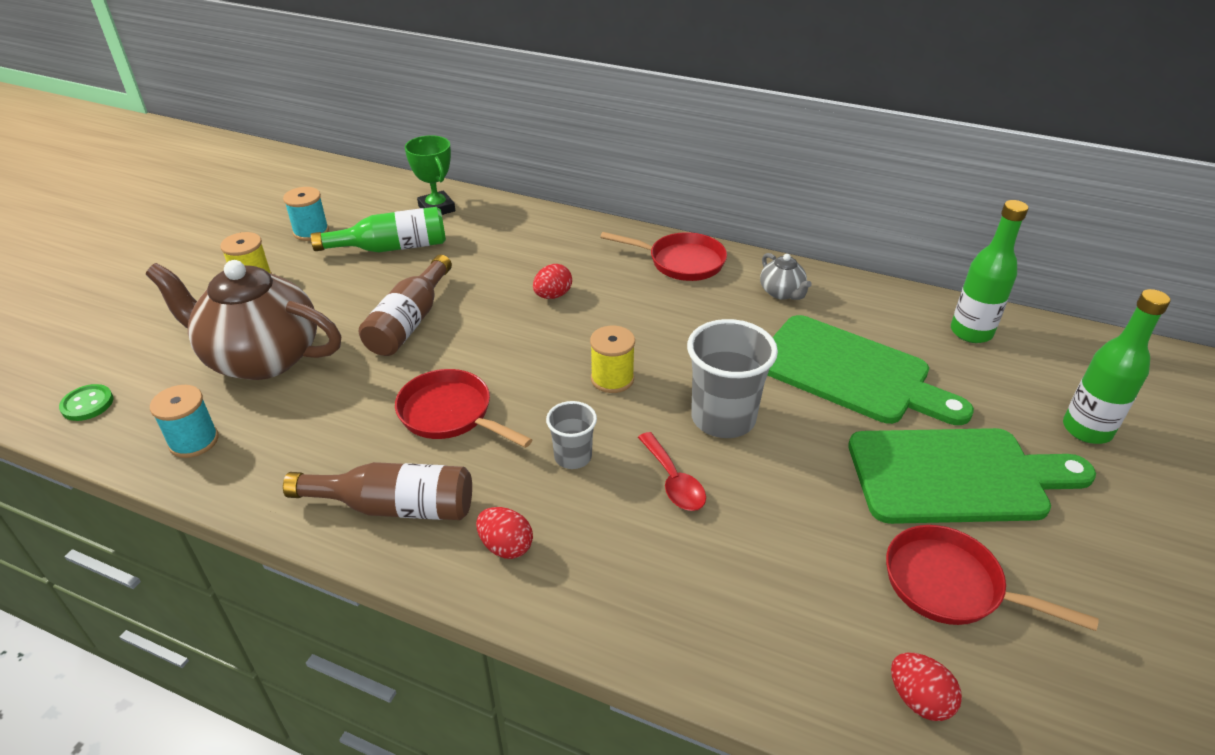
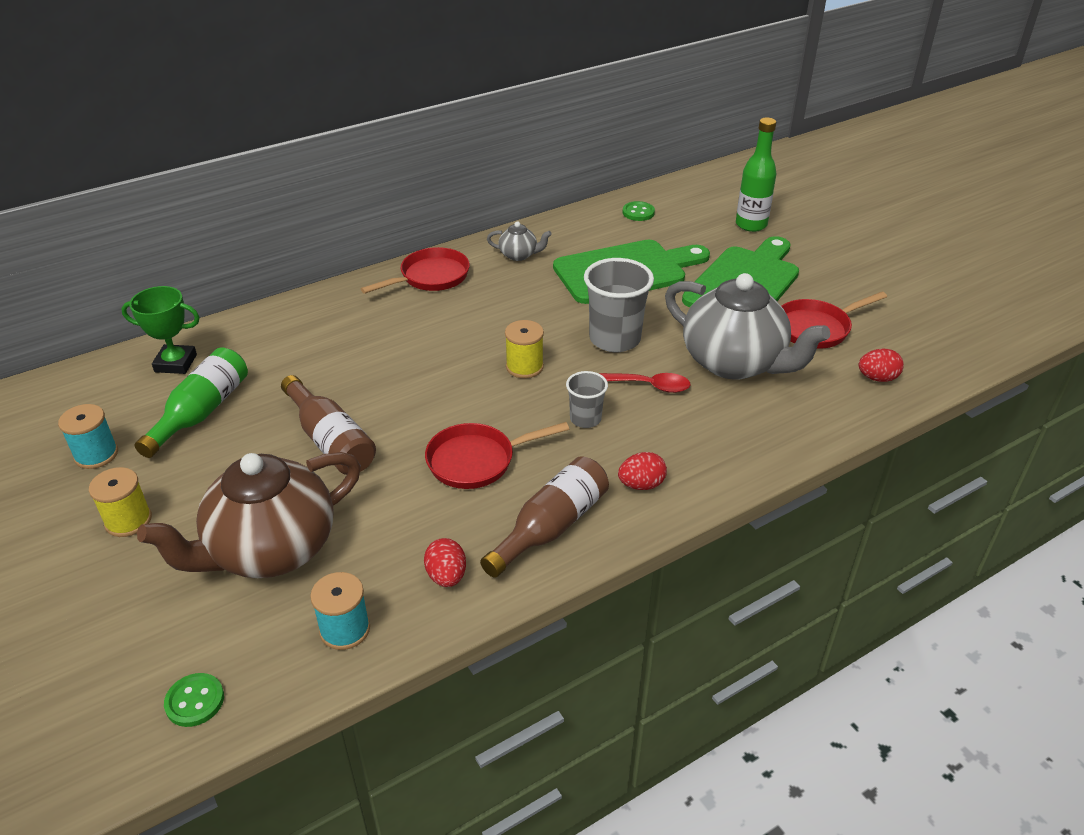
camera: 55 degrees left, 0 degrees up
(553, 295) = (393, 352): red egg -> red egg (446, 576)
(789, 533) = (734, 363): none -> grey teapot
(971, 332) = (638, 212): green bottle -> green button

